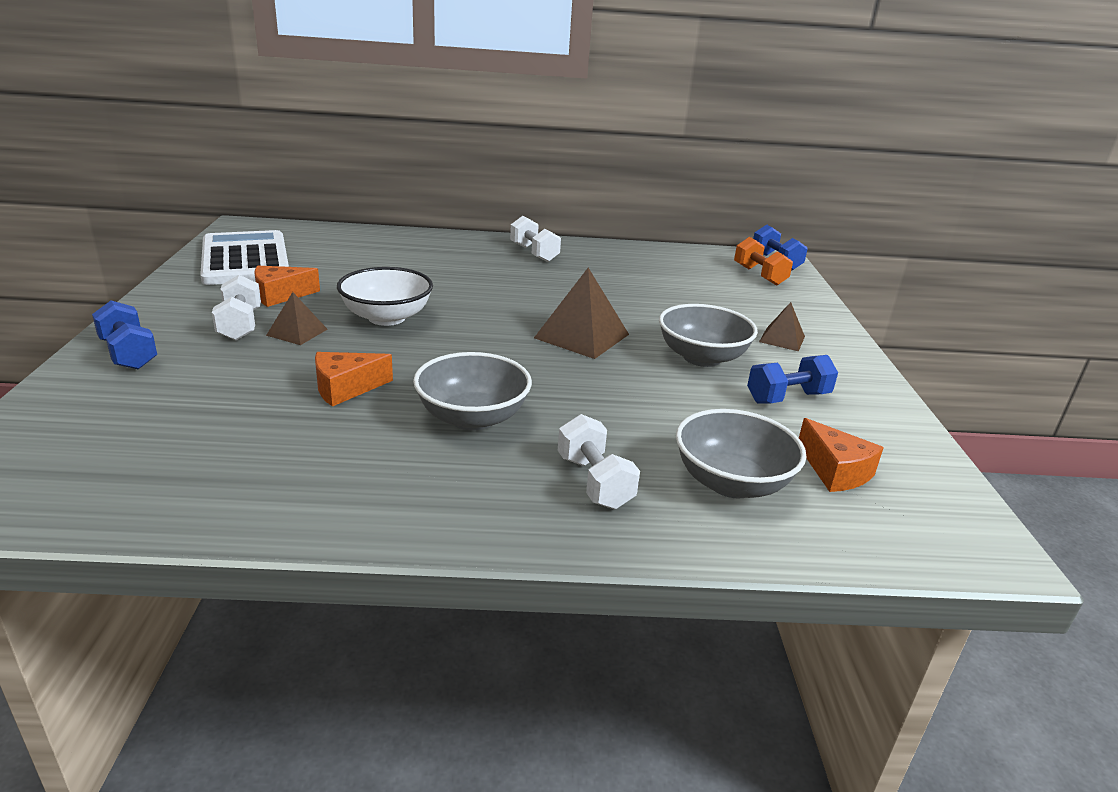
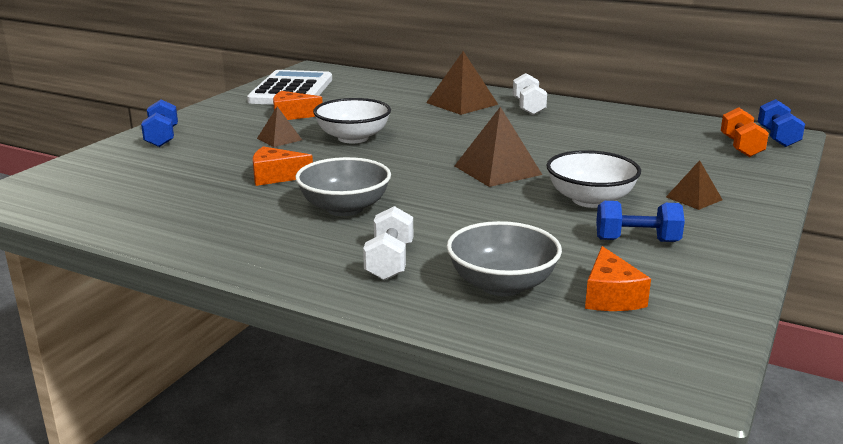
camera: 30 degrees right, 5 degrees down
(240, 325) = (246, 130): white dumbbell -> none
(462, 256) = (462, 103): none -> brown pyramid
(702, 357) = (590, 200): grey bowl -> white bowl

